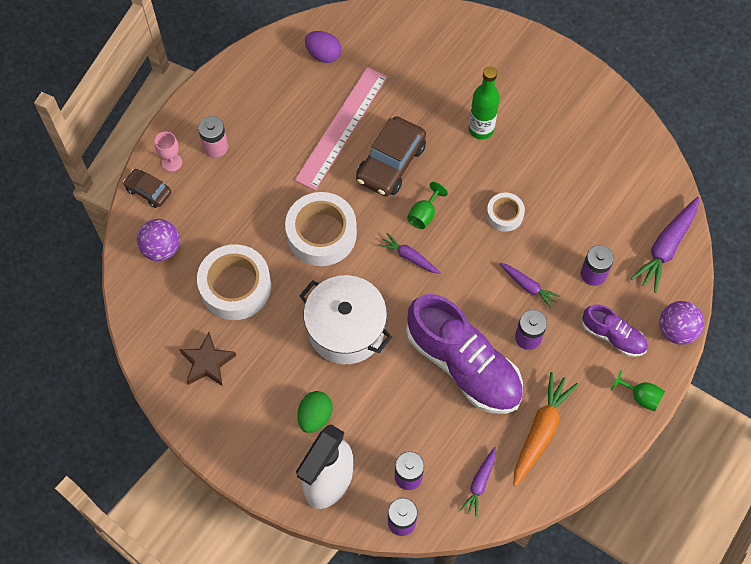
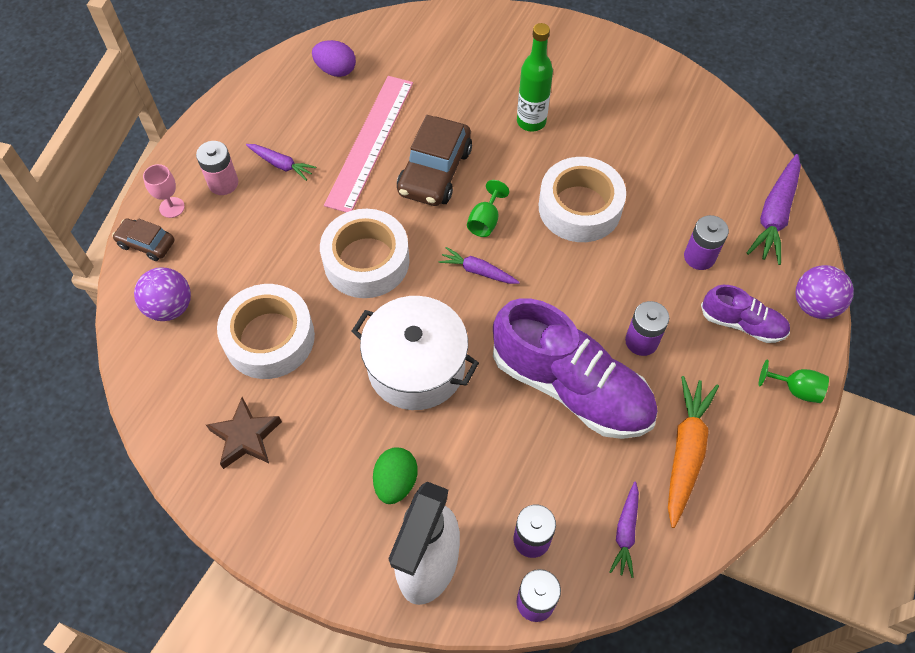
camera: 10 degrees left, 5 degrees down
(504, 214) = (579, 207): white tape -> white tape, size x1.87
(527, 286) = (626, 282): purple carrot -> purple carrot (281, 165)

